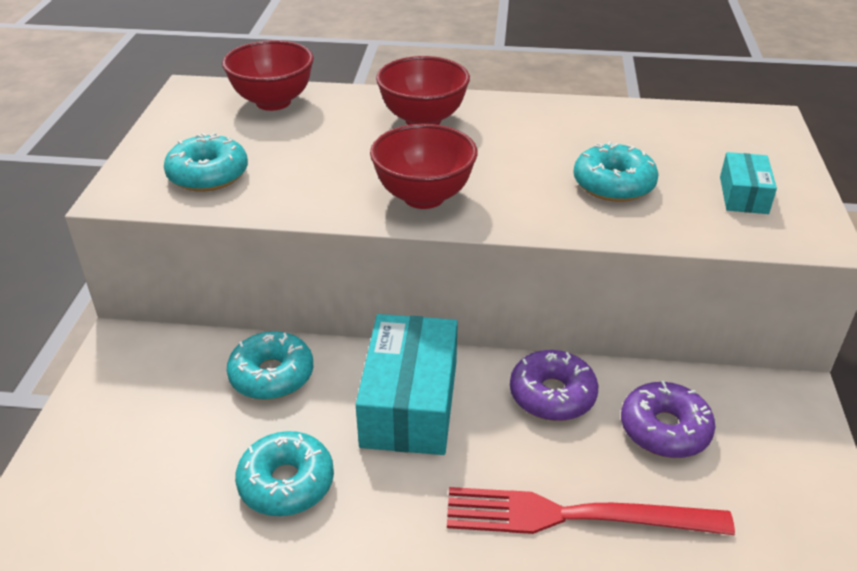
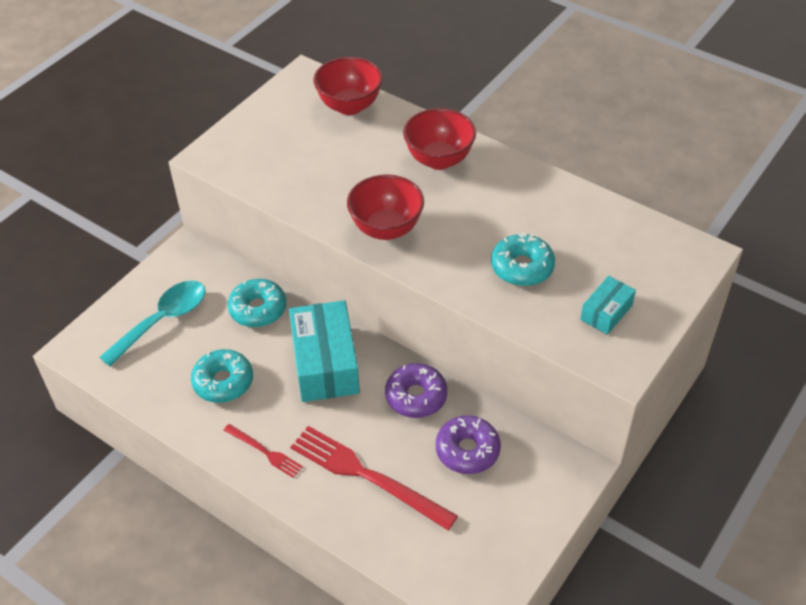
camera: 30 degrees right, 10 degrees up
(141, 439) = (163, 320): none -> turquoise spoon
(208, 175) = (267, 159): turquoise donut -> none
(410, 403) = (325, 363): turquoise box -> turquoise box turned 45 degrees counterclockwise
(414, 549) = (264, 451): none -> red fork

